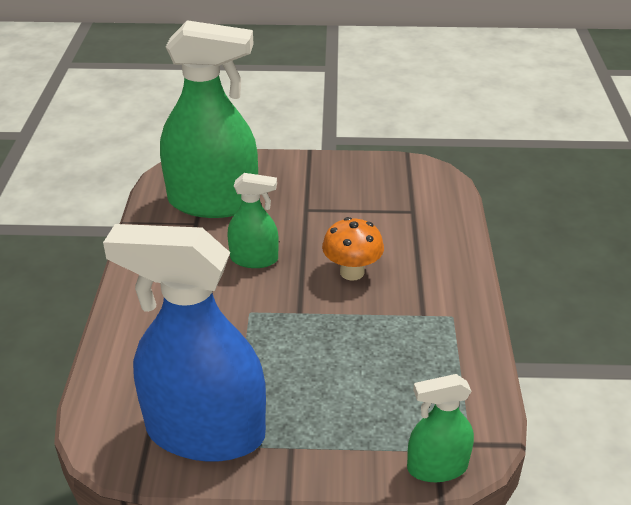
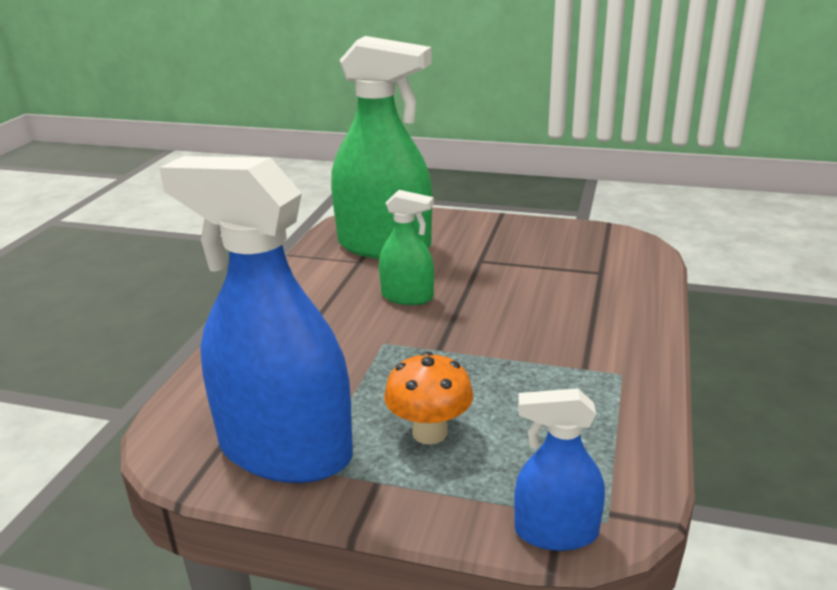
camera: 15 degrees right, 10 degrees down
(352, 272) = (512, 319): orange mushroom -> orange mushroom (429, 432)
(437, 467) = (556, 532): green spray bottle -> blue spray bottle

